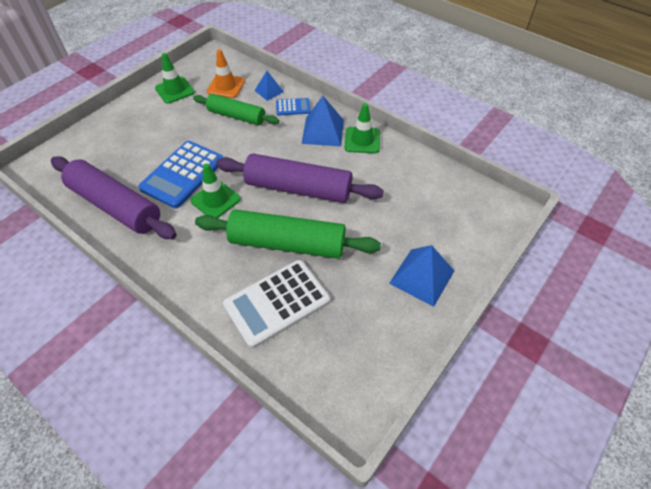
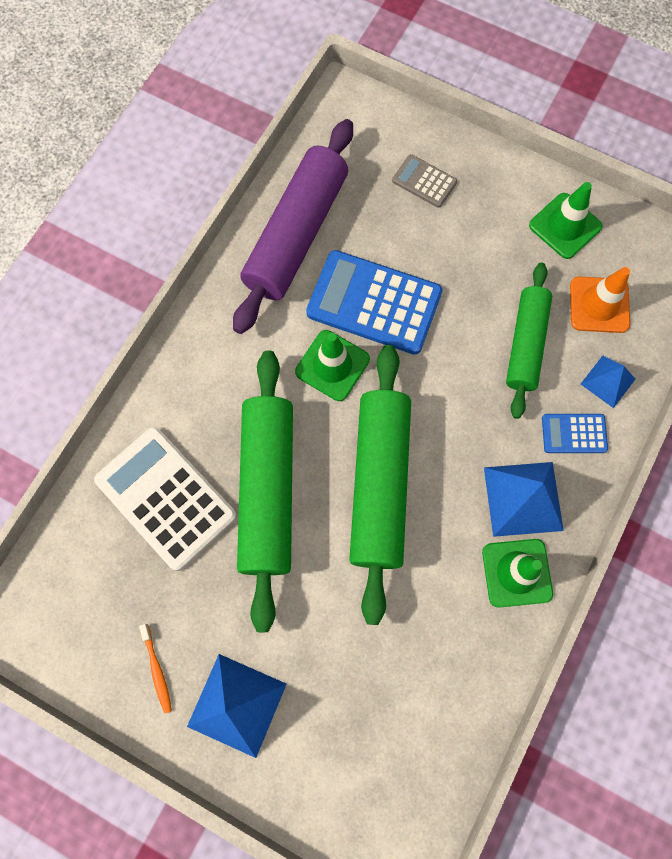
camera: 80 degrees right, 20 degrees up
(114, 140) = (424, 181): none -> grey calculator
(293, 107) = (574, 433): blue calculator -> blue calculator turned 105 degrees clockwise
(298, 189) = (379, 484): purple rolling pin -> green rolling pin
(395, 320) = (157, 670): none -> orange toothbrush

